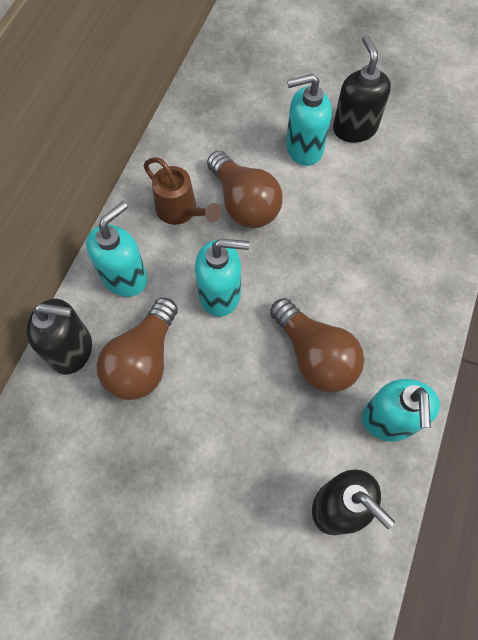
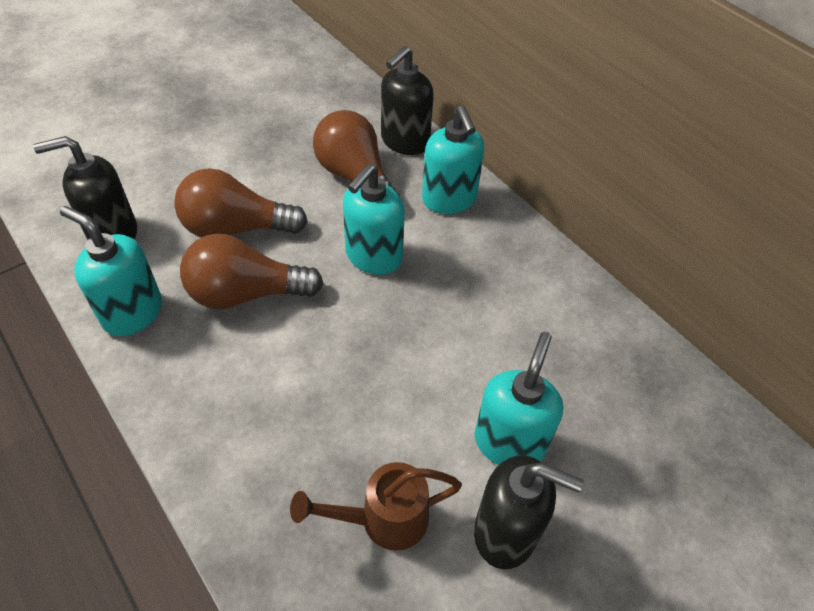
camera: 120 degrees right, 15 degrees down
(181, 211) = (496, 273): brown watering can -> brown watering can (383, 519)
(244, 203) = (467, 332): brown light bulb -> brown light bulb (236, 228)

